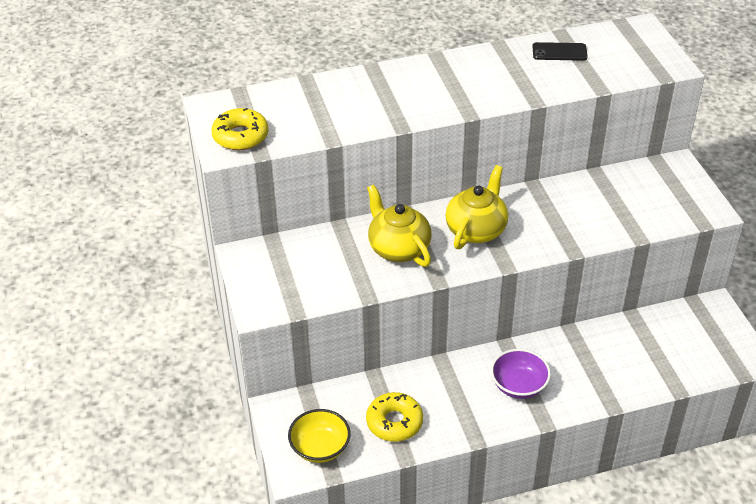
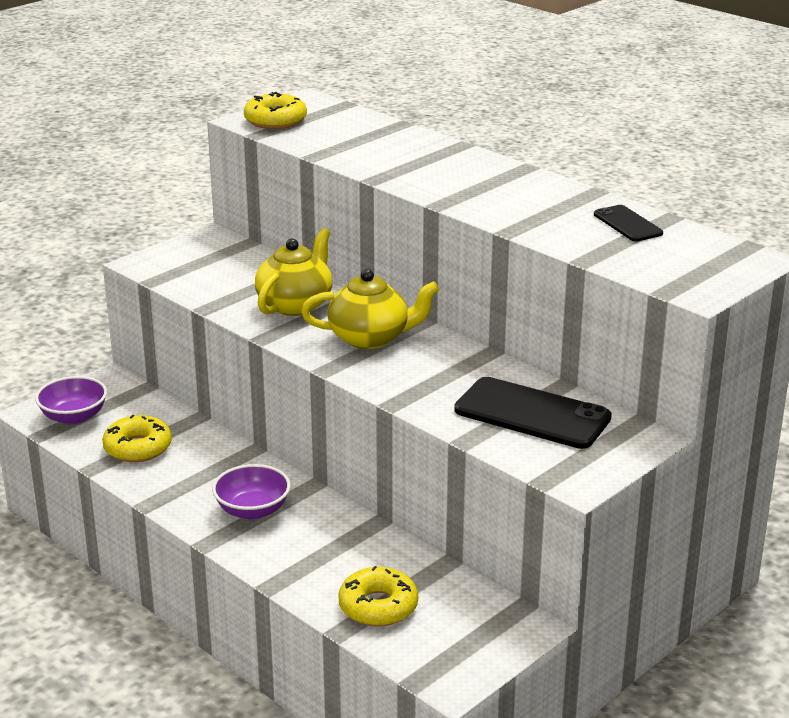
camera: 60 degrees right, 15 degrees down
(320, 447) = (74, 417): yellow bowl -> purple bowl
(623, 197) = (532, 414): none -> black phone
(662, 363) = (378, 606): none -> yellow donut

